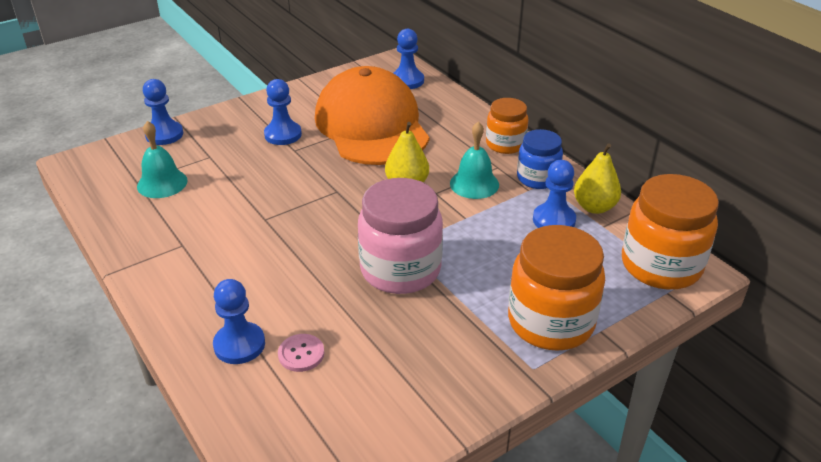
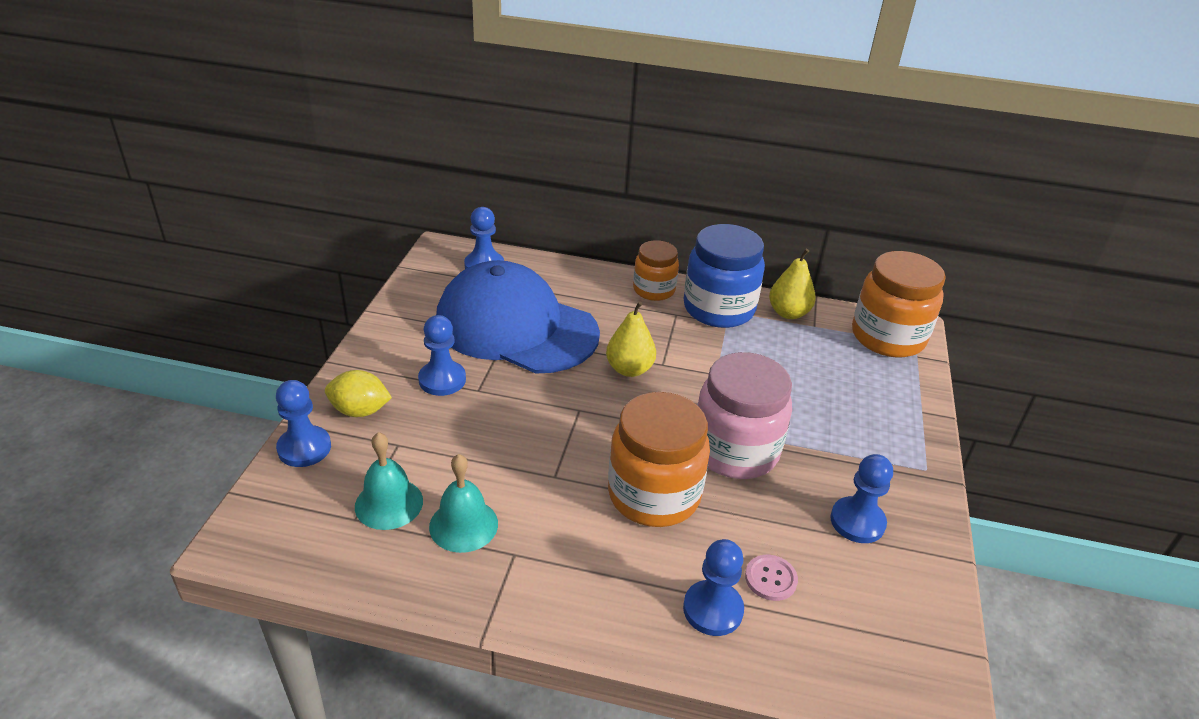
camera: 45 degrees left, 0 degrees up
(217, 130) = (360, 411): none -> yellow lemon
(371, 125) = (516, 327): orange cap -> blue cap
(474, 184) = (680, 339): turquoise bell -> turquoise bell (463, 525)
(537, 178) = (718, 309): blue jar -> blue jar, size x1.66
(550, 322) = (888, 425): orange jar -> orange jar (654, 495)
(554, 220) = (778, 339): blue pawn -> blue pawn (857, 522)

